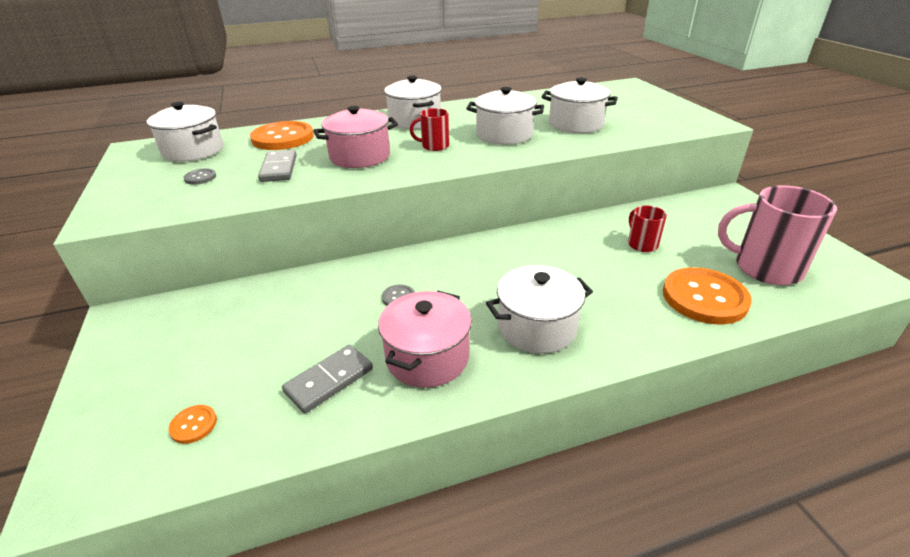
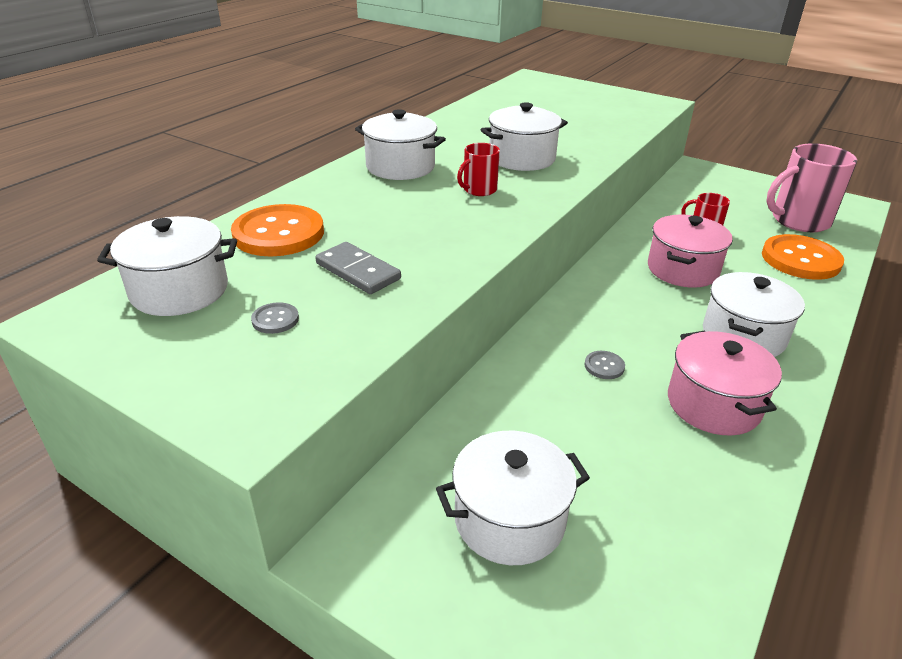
camera: 40 degrees left, 0 degrees up
(193, 425) = (638, 590): orange button -> none
(329, 380) = (676, 471): grey domino -> none
(360, 156) = (424, 226): pink pot -> pink pot (682, 270)
(575, 124) = (563, 130): white pot -> white pot (509, 519)

